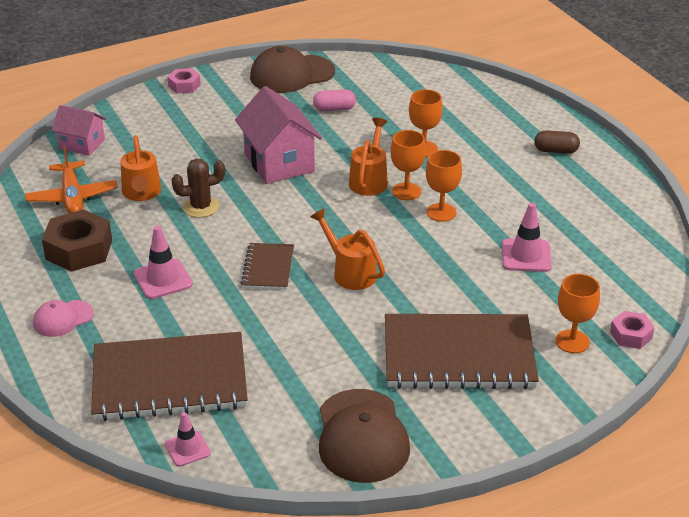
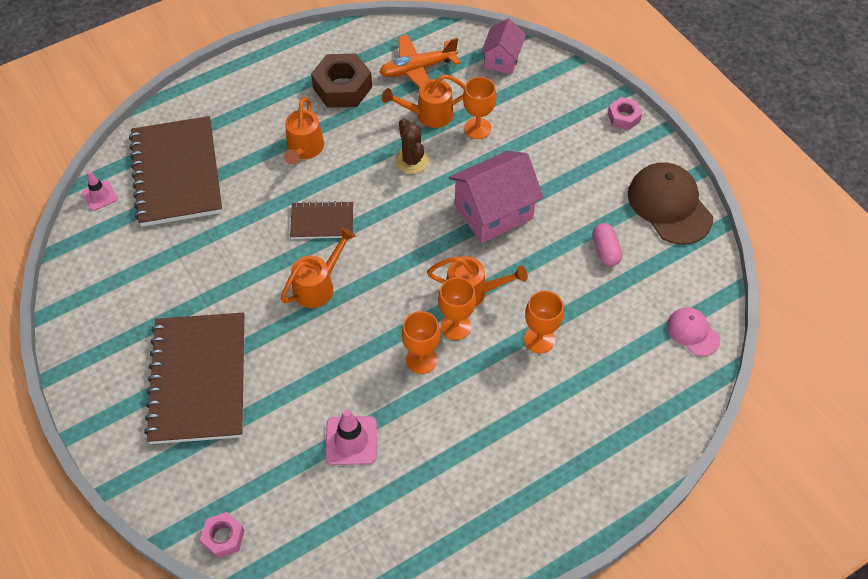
camera: 85 degrees right, 20 degrees up
(63, 319) = (252, 95): pink cap -> pink cap (692, 332)
(163, 279) = (304, 149): pink traffic cone -> orange watering can
(362, 436) = (102, 309): brown cap -> none
(556, 151) = (558, 478): brown capsule -> none
(572, 341) = (215, 480): orange goblet -> orange goblet (477, 128)

